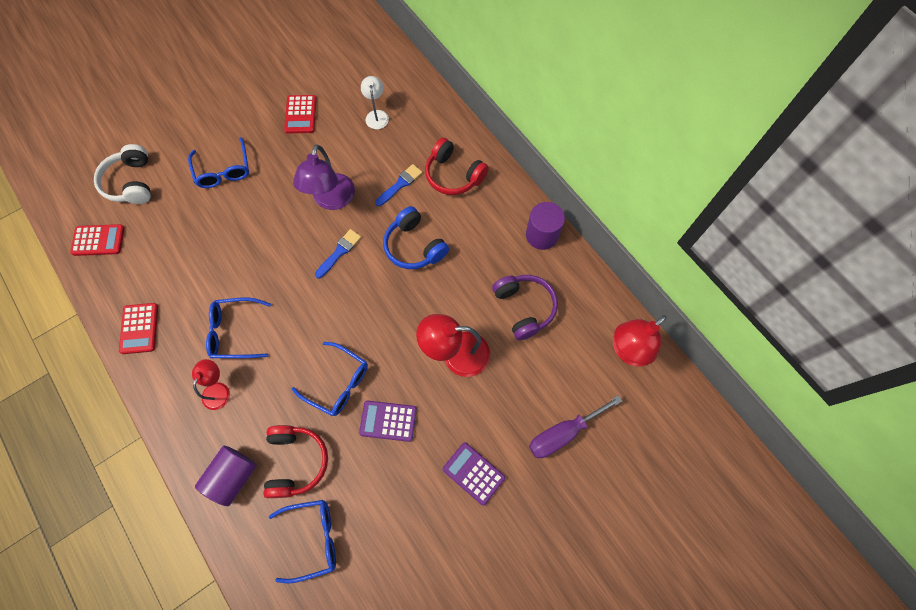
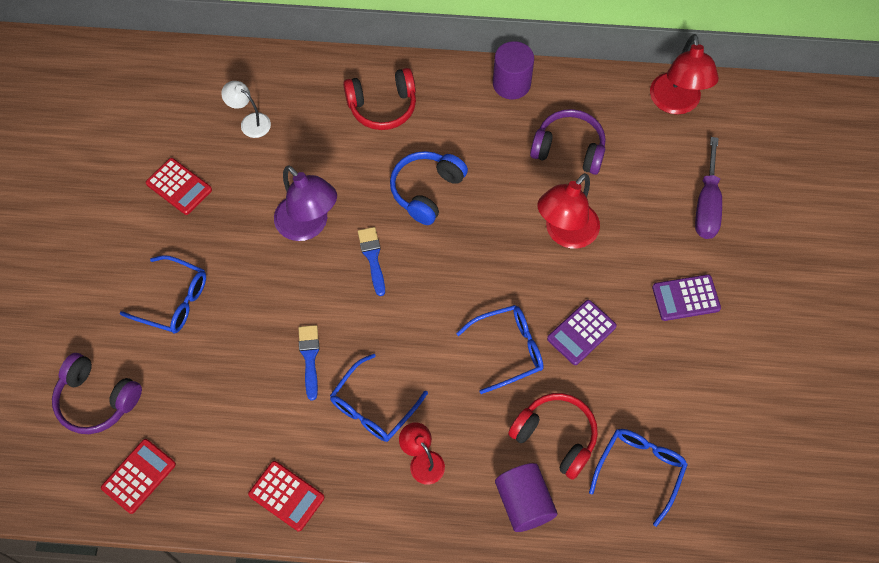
camera: 50 degrees left, 5 degrees down
(131, 182) = (97, 400): white headphones -> purple headphones
(400, 184) = (349, 156): blue brush -> blue brush (309, 357)
(414, 246) = (426, 191): blue headphones -> blue headphones turned 120 degrees clockwise

